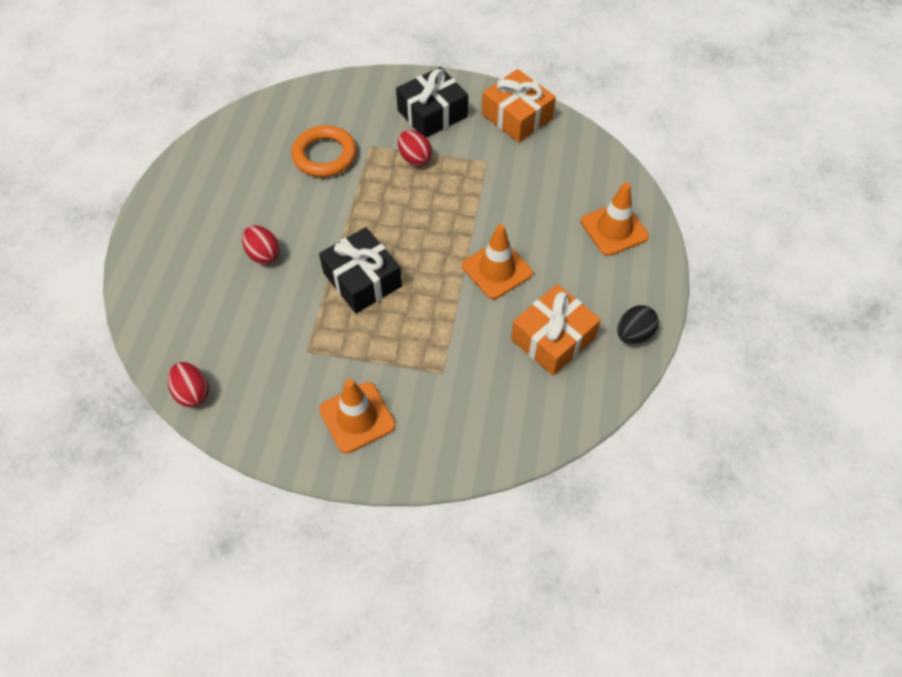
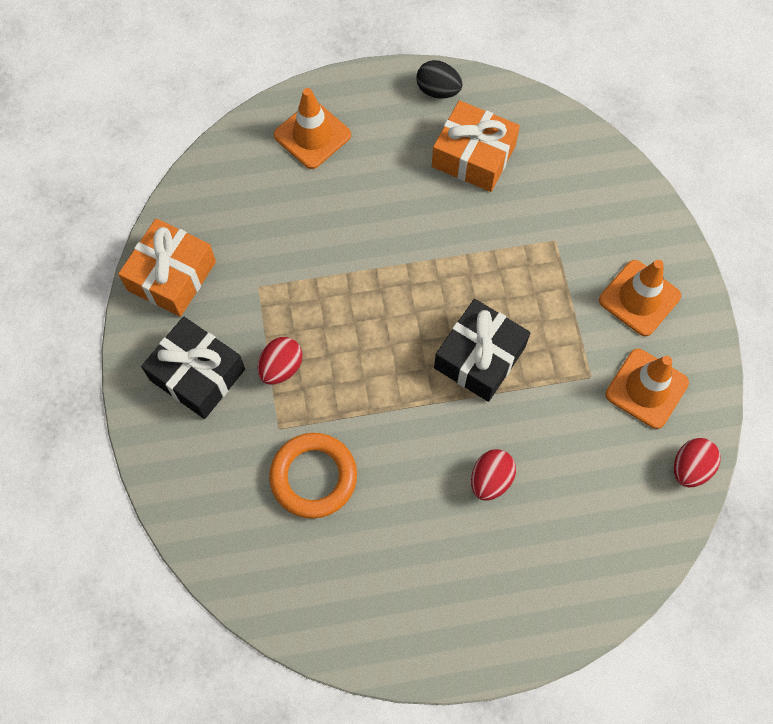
camera: 110 degrees left, 10 degrees up
(497, 269) = (411, 229): orange traffic cone -> orange traffic cone (646, 388)

